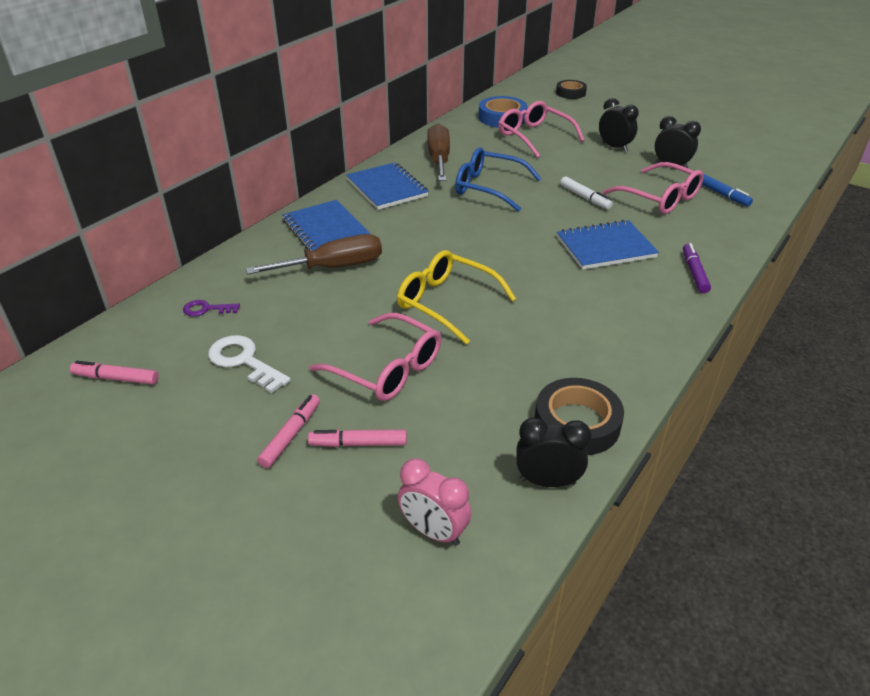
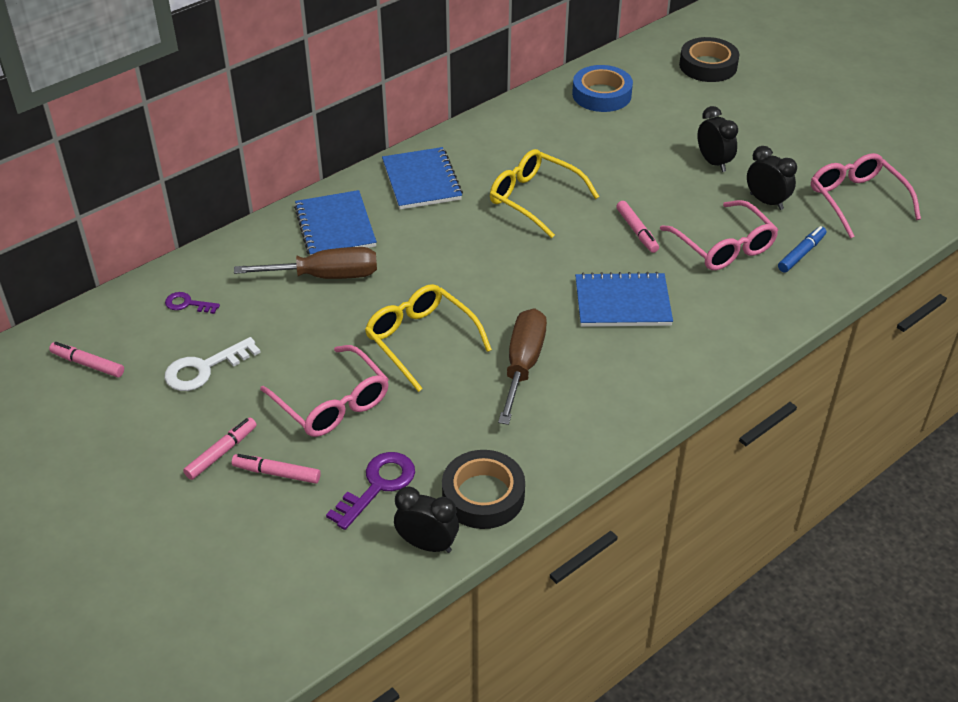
camera: 15 degrees right, 5 degrees up
(244, 361) = (204, 369): white key -> white key turned 90 degrees counterclockwise
(434, 532) = (308, 567): pink clock -> none
(439, 159) = (497, 148): brown screwdriver -> brown screwdriver (523, 365)
(468, 435) = (378, 485): none -> purple key
(489, 188) = (534, 199): blue glasses -> yellow glasses
(534, 137) = (625, 131): pink glasses -> pink glasses (856, 200)
(570, 93) = (708, 66): black tape -> black tape, size x1.52
(585, 197) = (637, 231): white marker -> pink marker
(694, 273) = (701, 353): purple marker -> none
(722, 194) = (801, 254): blue marker -> blue marker turned 120 degrees counterclockwise

